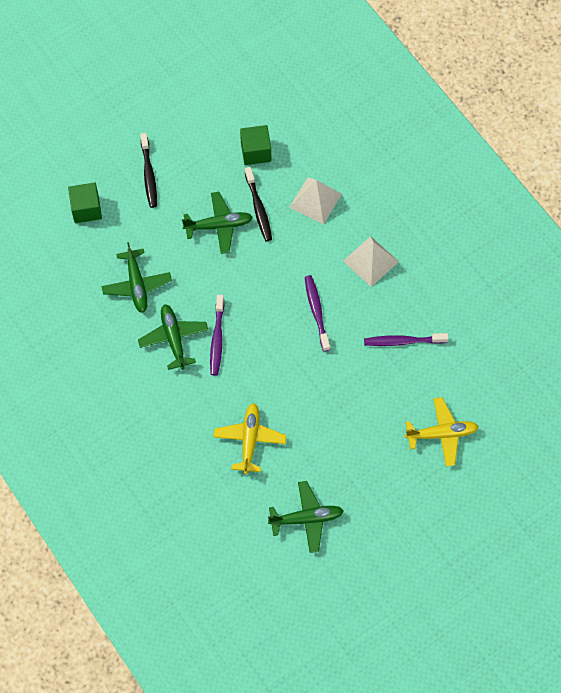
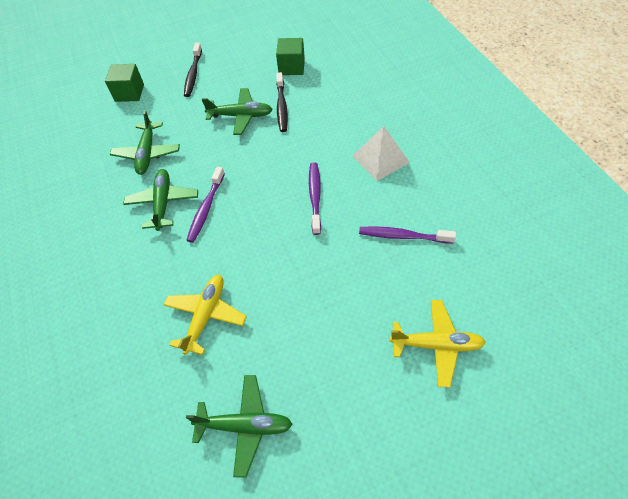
camera: 15 degrees right, 10 degrees down
(315, 200) = (336, 106): white pyramid -> none

